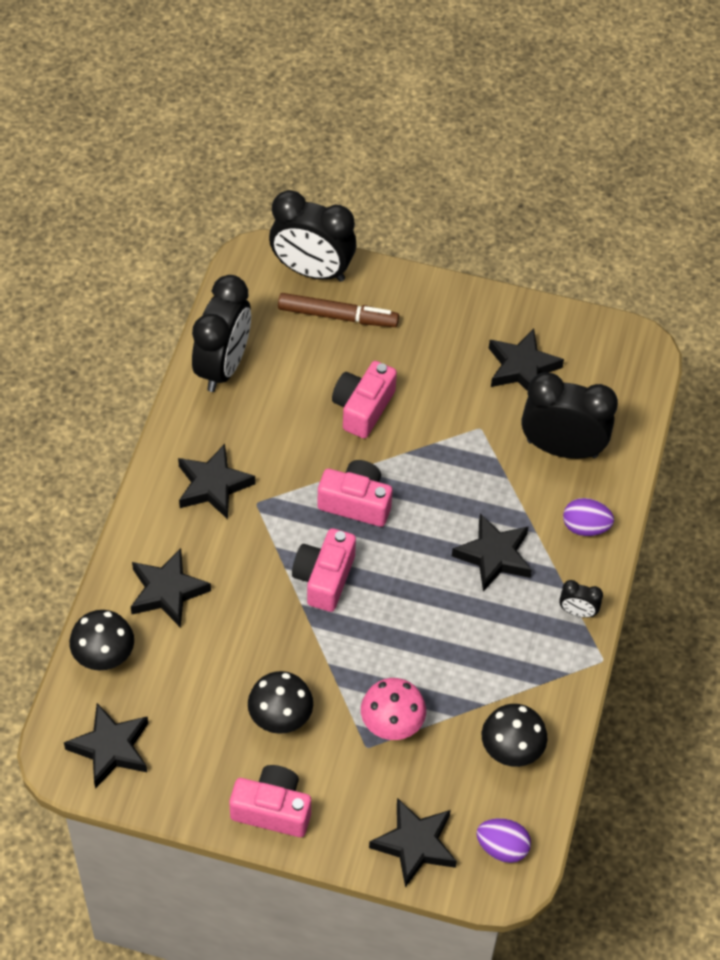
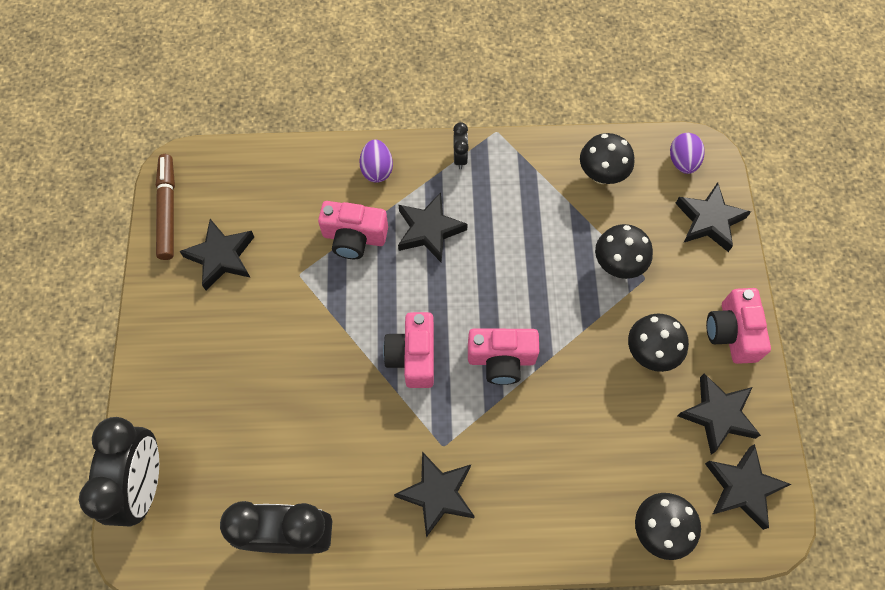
camera: 105 degrees left, 10 degrees up
(167, 591) = (568, 496): black star -> black star (717, 415)
(337, 316) = (198, 440): brown marker -> brown marker (167, 210)
(363, 408) = (305, 382): pink camera -> pink camera (354, 237)
(392, 725) = (617, 265): pink mushroom -> black mushroom
(562, 448) = (302, 204): black clock -> none

